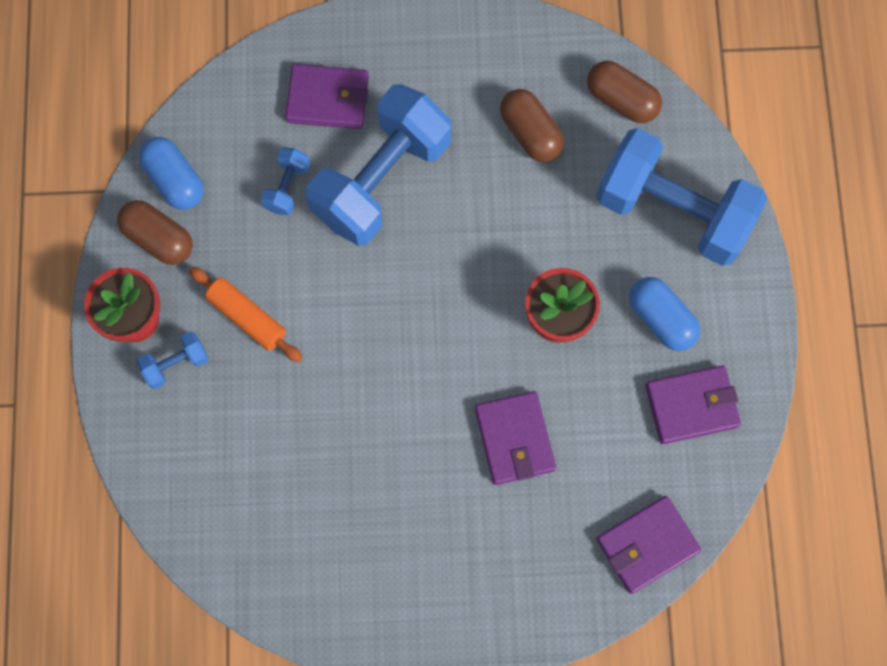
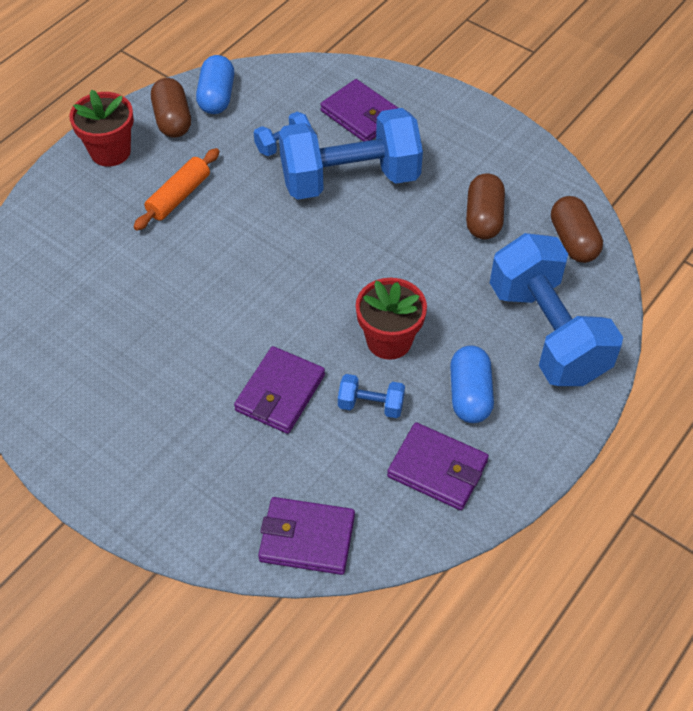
camera: 40 degrees right, 20 degrees down
(176, 364) = (107, 191): blue dumbbell -> blue dumbbell (371, 405)
(247, 317) = (179, 196): orange rolling pin -> orange rolling pin turned 45 degrees clockwise

